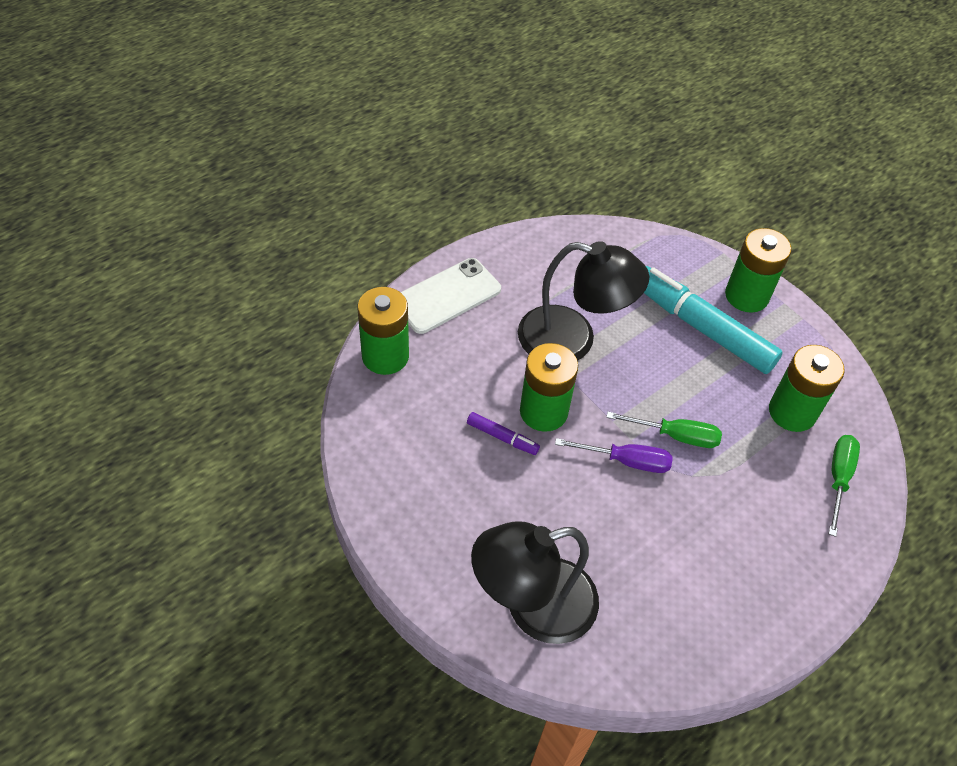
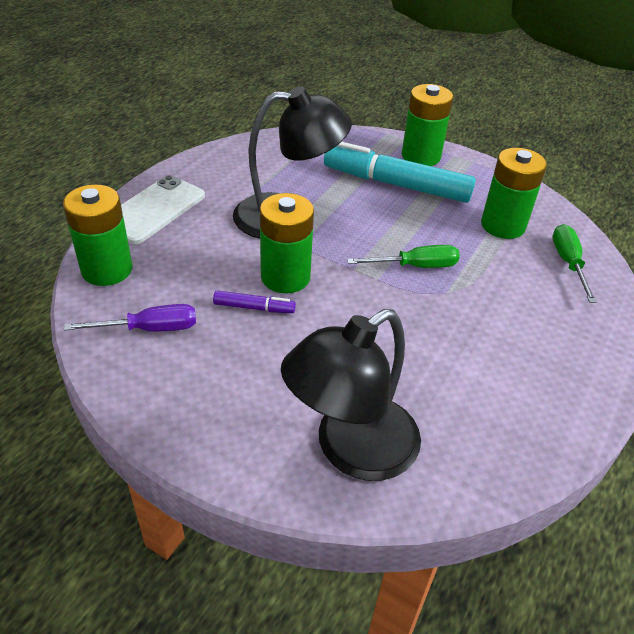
camera: 20 degrees left, 10 degrees down
(626, 461) = (381, 297): purple screwdriver -> purple screwdriver (149, 329)

